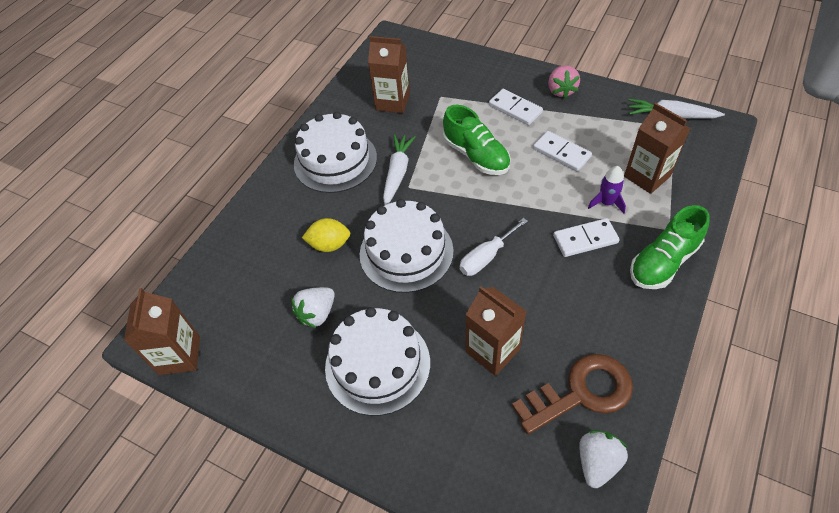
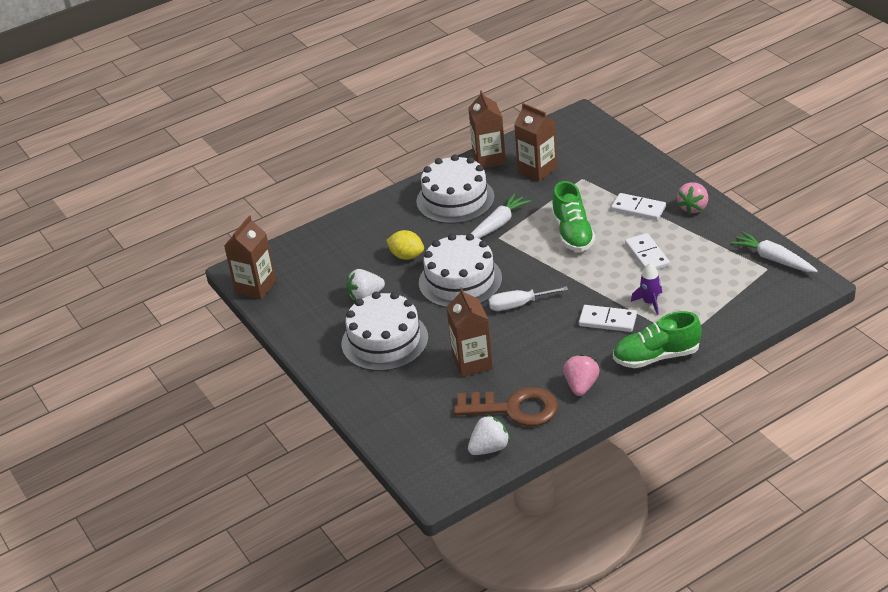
camera: 30 degrees right, 15 degrees down
(515, 109) = (638, 209): white domino -> white domino turned 45 degrees counterclockwise
(624, 330) = (581, 386): none -> pink strawberry
(647, 176) = (703, 296): brown carton -> brown carton (489, 159)

